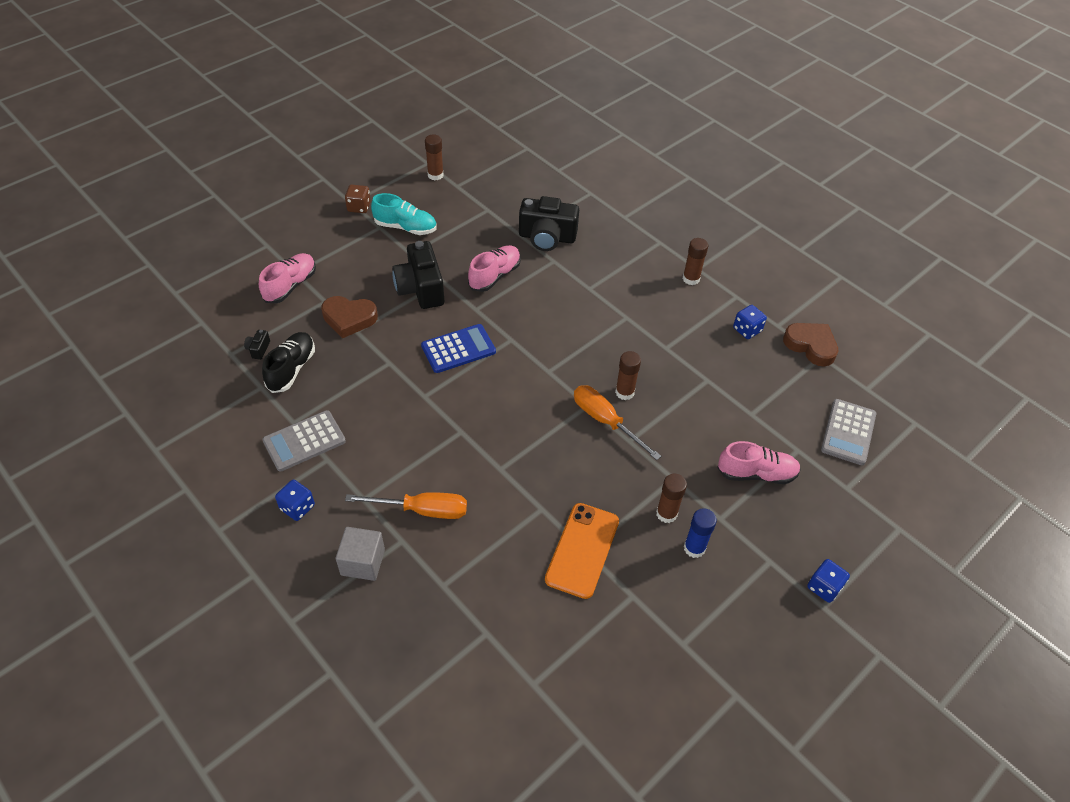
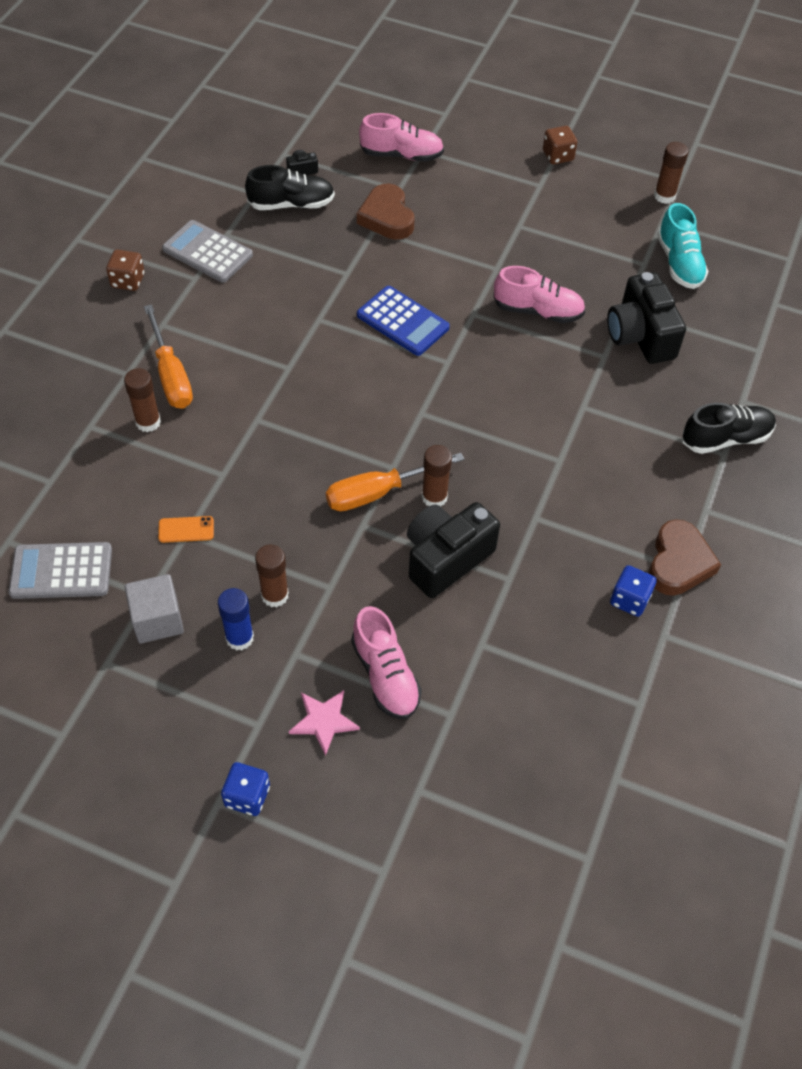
camera: 65 degrees right, 5 degrees up
(297, 507) = (128, 281): blue dice -> brown dice
(363, 562) = (88, 354): grey cube -> grey cube (157, 620)
(405, 227) = (556, 206): turquoise shoe -> turquoise shoe (679, 263)
(420, 289) = (470, 255): black camera -> black camera (446, 558)
(582, 550) = (186, 529): orange phone -> orange phone, size x0.46
(605, 421) = (378, 492): orange screwdriver -> orange screwdriver turned 135 degrees counterclockwise
(649, 236) = (726, 438): none -> black shoe
(691, 279) = (680, 508): brown glue stick -> brown glue stick (148, 422)
(780, 521) = (323, 721): none -> pink star
(811, 346) = (652, 686): brown heart -> brown heart (678, 563)
(848, 432) = (518, 770): grey calculator -> grey calculator (61, 571)

